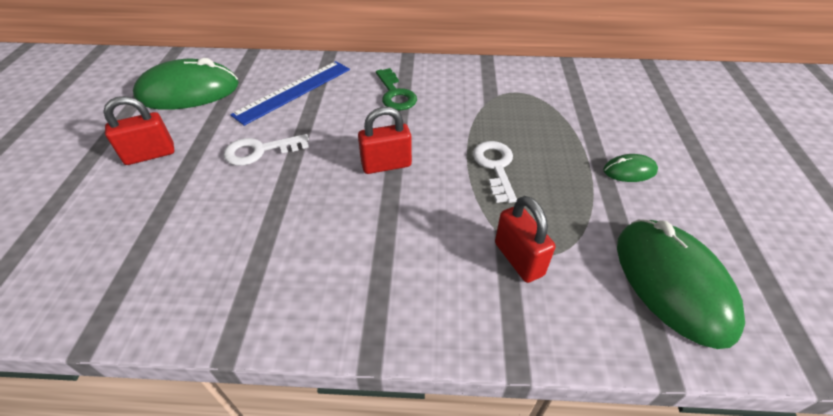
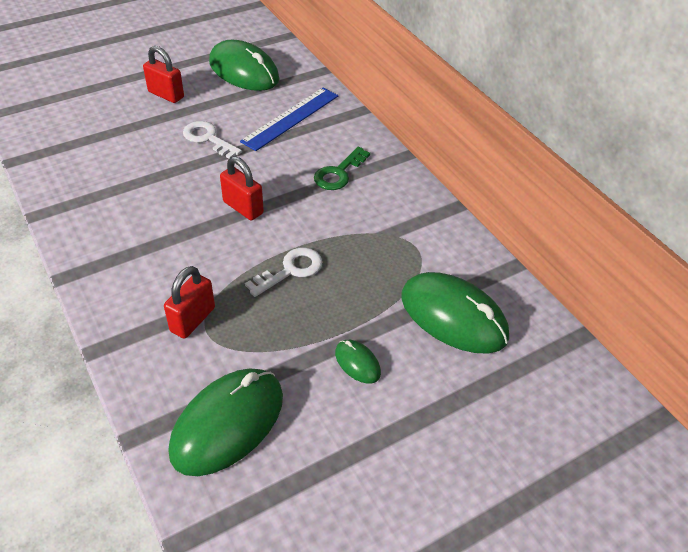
camera: 55 degrees right, 0 degrees up
(293, 91) = (291, 118): blue ruler -> blue ruler turned 60 degrees counterclockwise
(602, 104) = (453, 316): none -> green mouse

